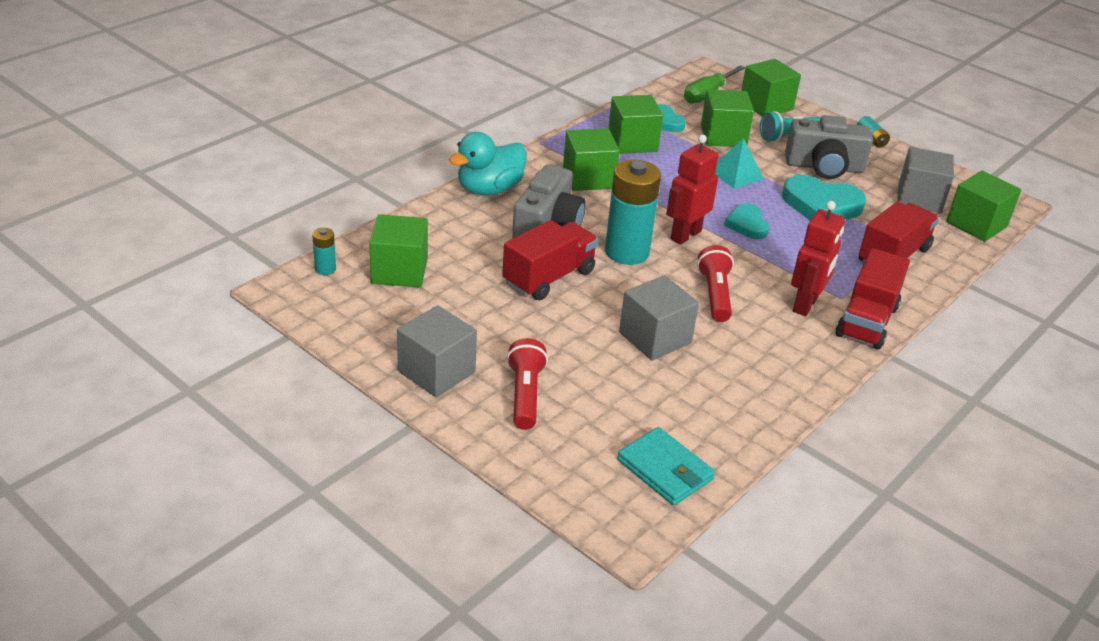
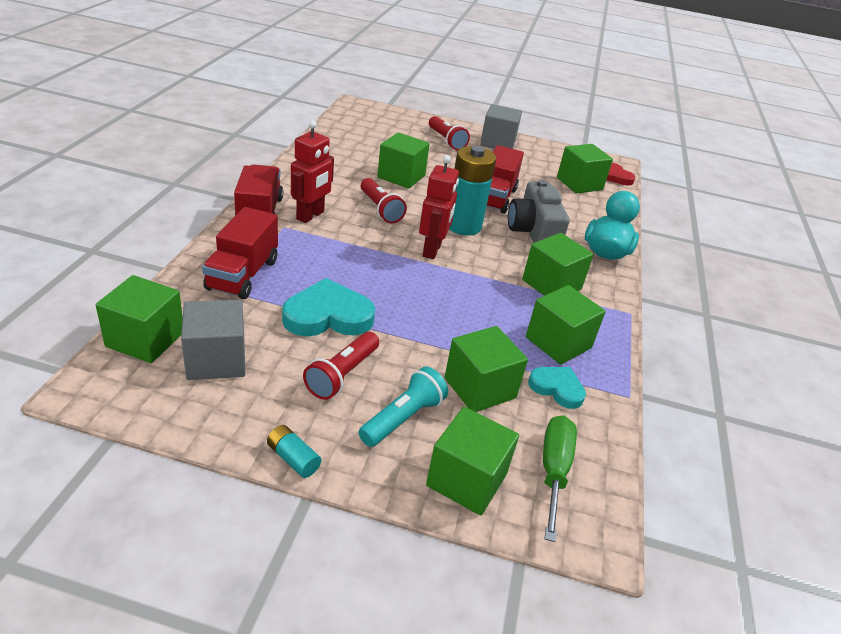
camera: 150 degrees right, 0 degrees up
(325, 269) = (615, 177): turquoise battery -> red heart
(655, 338) = (401, 176): grey cube -> green cube
(664, 470) = (355, 124): turquoise wallet -> none
(736, 174) = (431, 331): turquoise pyramid -> none
(747, 224) = (388, 273): turquoise heart -> none
(805, 305) = (310, 216): red robot -> red robot turned 150 degrees counterclockwise
(824, 167) = (342, 375): grey camera -> red flashlight

